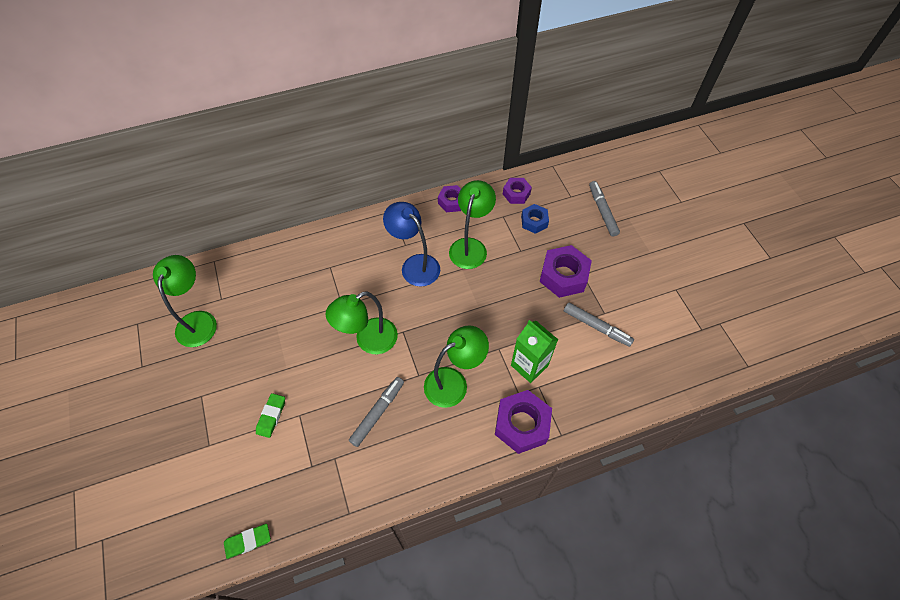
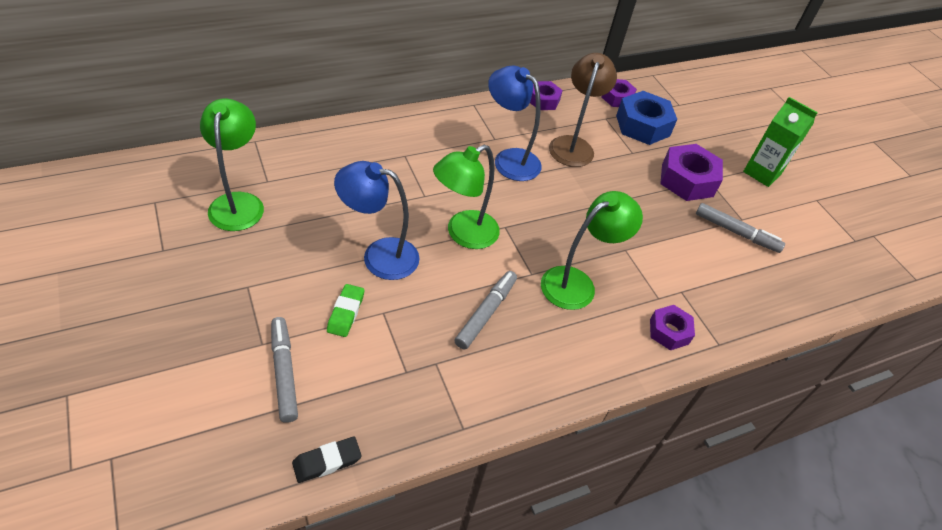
camera: 10 degrees left, 10 degrees down
(248, 541) = (327, 461): green eraser -> black eraser
(301, 364) = (379, 255): none -> blue lamp
(470, 246) = (573, 145): green lamp -> brown lamp
(521, 425) = (669, 331): purple nut -> purple nut, size x0.60
(529, 365) = (665, 269): green carton -> green carton (762, 173)
(534, 222) = (642, 125): blue nut -> blue nut, size x1.68
(602, 211) = (717, 121): grey marker -> grey marker (284, 372)

